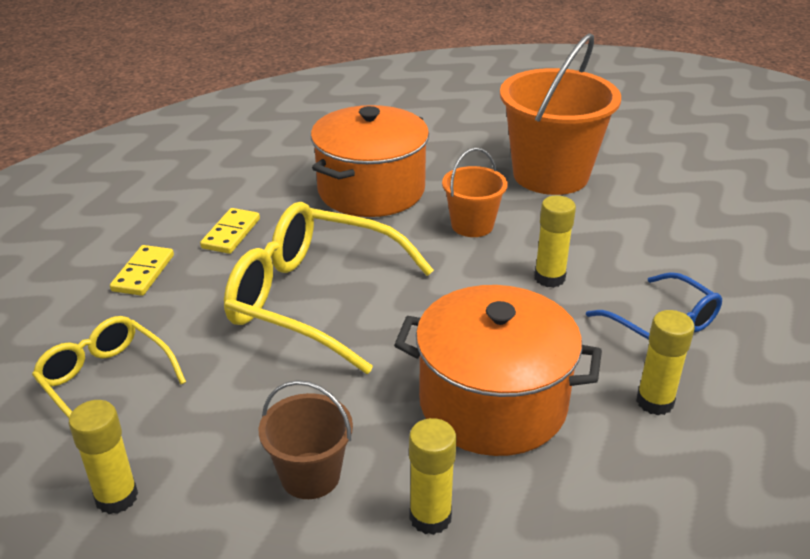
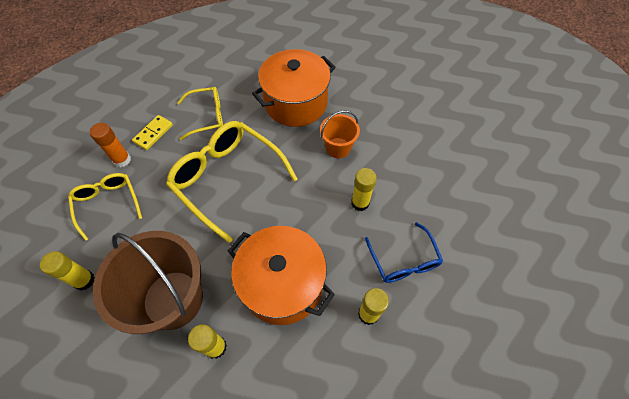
camera: 20 degrees right, 25 degrees up
(102, 318) = (122, 160): none -> orange glue stick
(231, 233) = (207, 116): yellow domino -> yellow glasses
(310, 475) = (173, 299): brown bucket -> brown bucket, size x1.95
(550, 175) = (405, 119): orange bucket -> none

